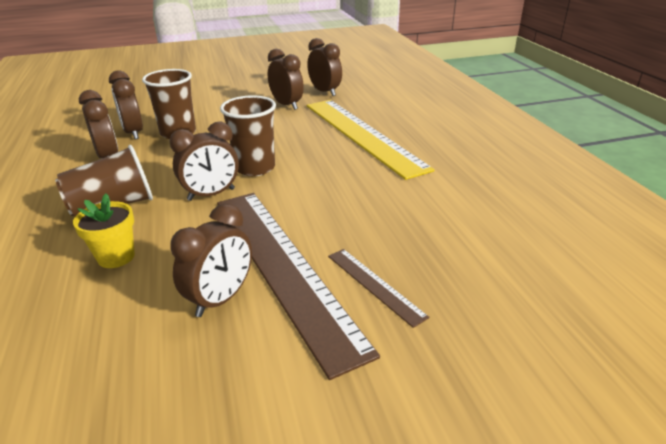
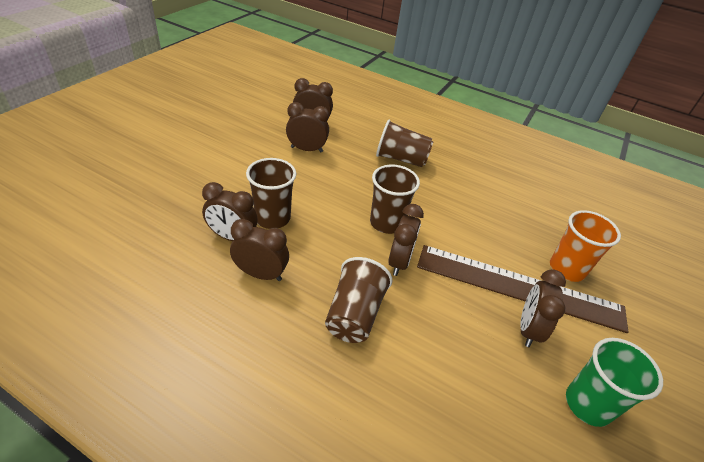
camera: 50 degrees left, 10 degrees up
(116, 257) = (433, 349): yellow flower pot -> none
(148, 391) = (588, 404): none -> green cup
(221, 299) = (528, 329): brown clock -> brown clock turned 150 degrees counterclockwise
(362, 135) = (401, 159): yellow ruler -> brown cup
(374, 285) = (566, 269): brown ruler -> orange cup

